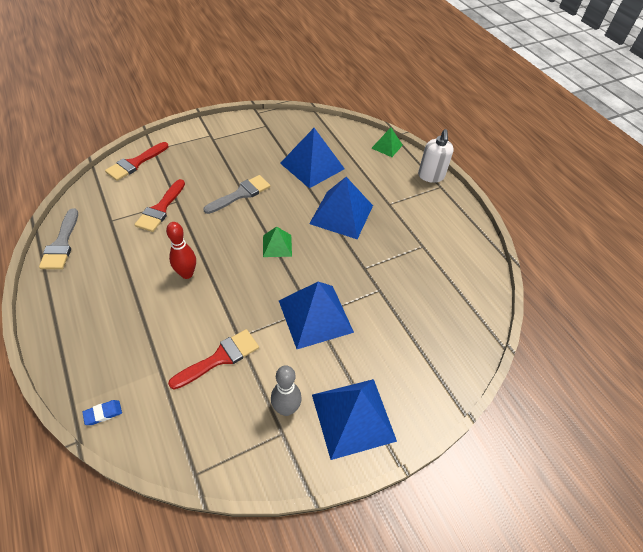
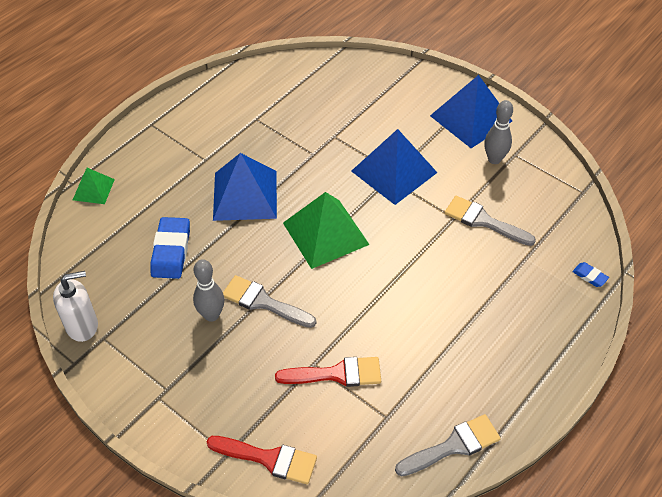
camera: 110 degrees left, 0 degrees up
(187, 274) = (413, 294): red bowling pin -> none
(220, 358) = (483, 221): red brush -> grey brush
(249, 169) = (211, 315): none -> grey bowling pin
(277, 245) = (326, 233): green pyramid -> green pyramid, size x1.87
(312, 166) = (171, 251): blue pyramid -> blue eraser
(431, 176) = (135, 136): white soap dispenser -> white soap dispenser (82, 326)

